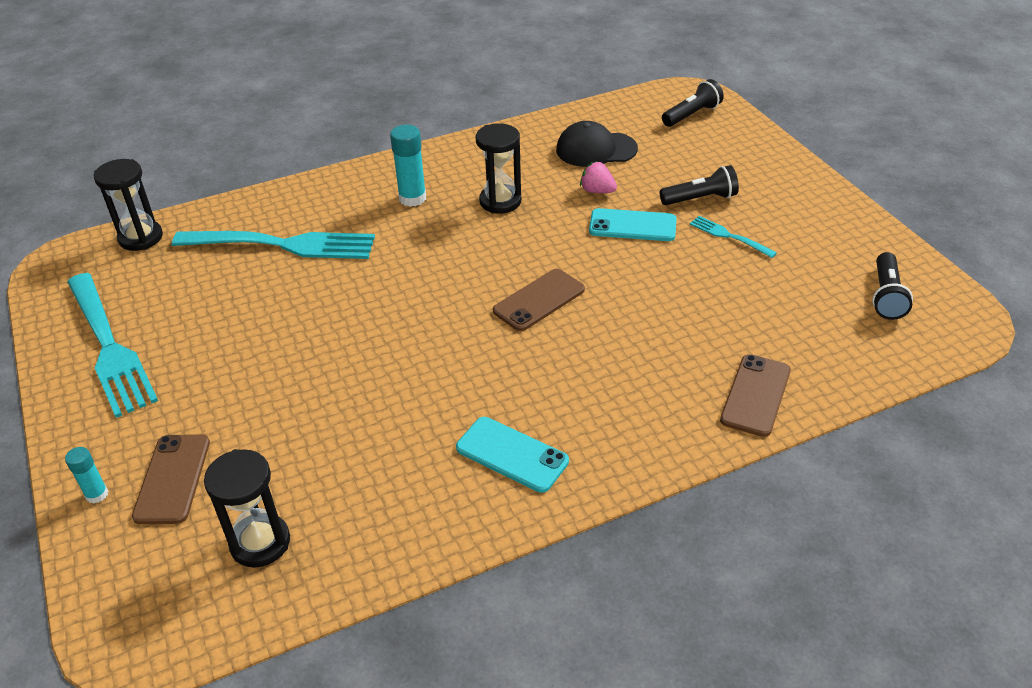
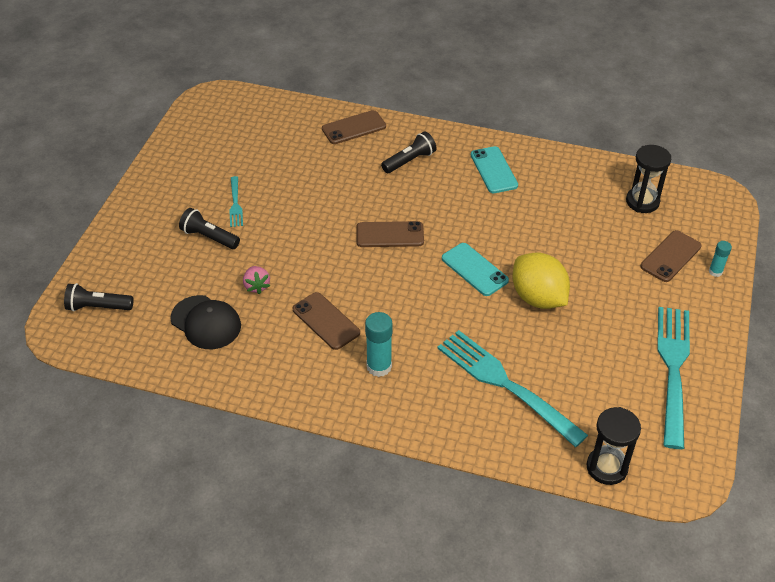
camera: 140 degrees left, 5 degrees up
(312, 332) = (538, 298): none -> yellow lemon
(500, 201) = (326, 321): black hourglass -> brown phone
(632, 226) = (274, 246): turquoise phone -> turquoise phone (474, 269)
(886, 296) = (222, 127): black flashlight -> black flashlight (410, 161)

